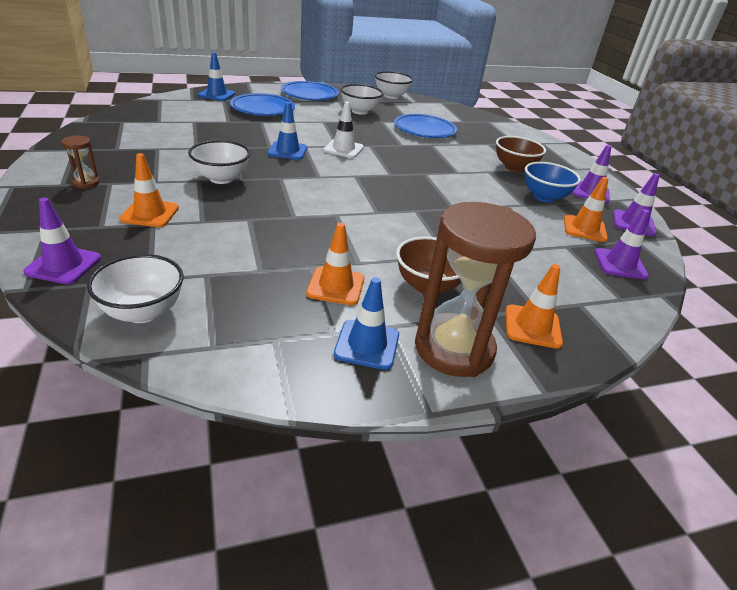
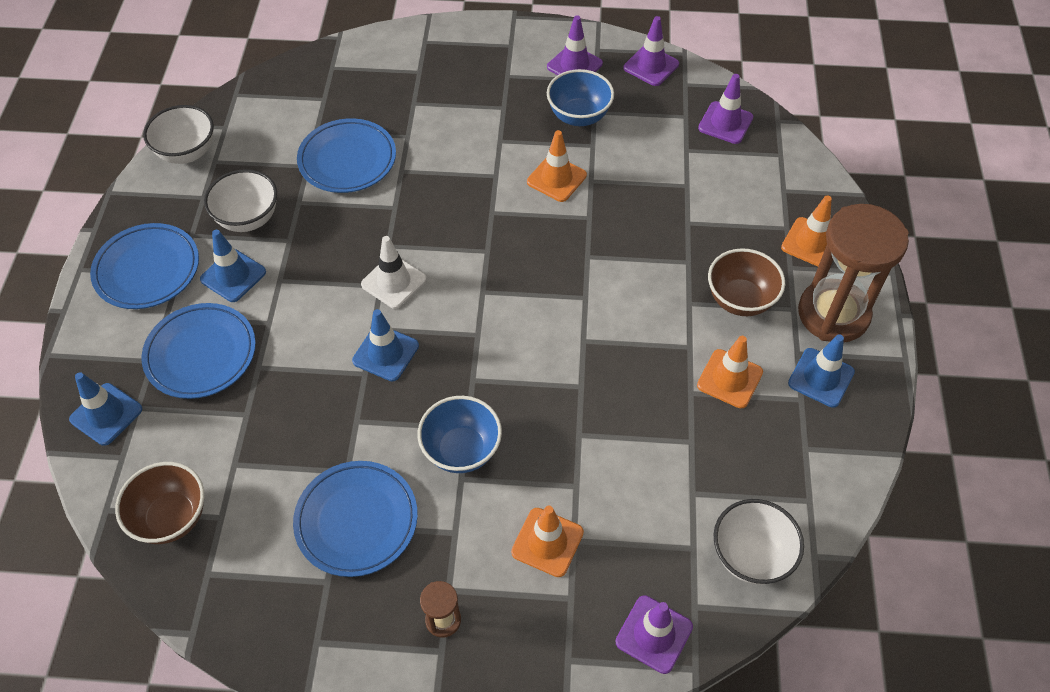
camera: 65 degrees left, 20 degrees up
(160, 153) = (356, 521): none -> blue plate
(221, 178) = (461, 450): white bowl -> blue bowl
(319, 111) = (233, 276): none -> blue traffic cone
(514, 168) = (495, 109): brown bowl -> brown bowl (172, 518)
(584, 228) = (655, 115): orange traffic cone -> orange traffic cone (556, 178)

